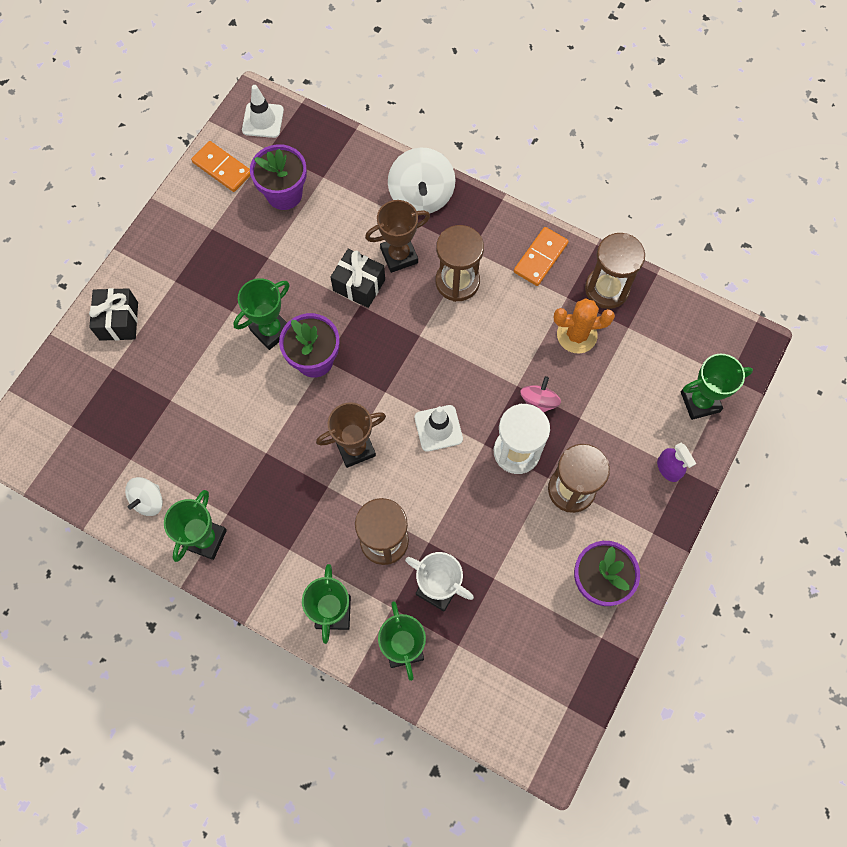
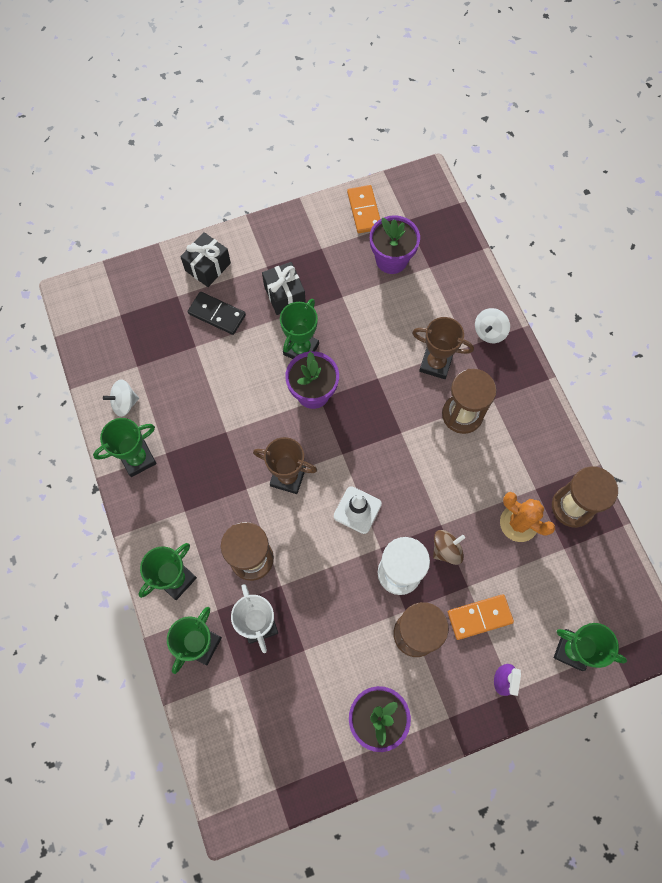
camera: 40 degrees right, 0 degrees up
(166, 357) = (217, 314): none -> black domino
(263, 120) = (421, 196): white traffic cone -> none
(271, 330) = (301, 349): green trophy -> green trophy turned 60 degrees counterclockwise
(359, 285) = (389, 363): black gift -> black gift (284, 295)
(421, 195) = (489, 332): white spinning top -> white spinning top, size x0.58
(538, 402) = (446, 550): pink spinning top -> brown spinning top
(540, 258) = (540, 444): orange domino -> orange domino (479, 617)

